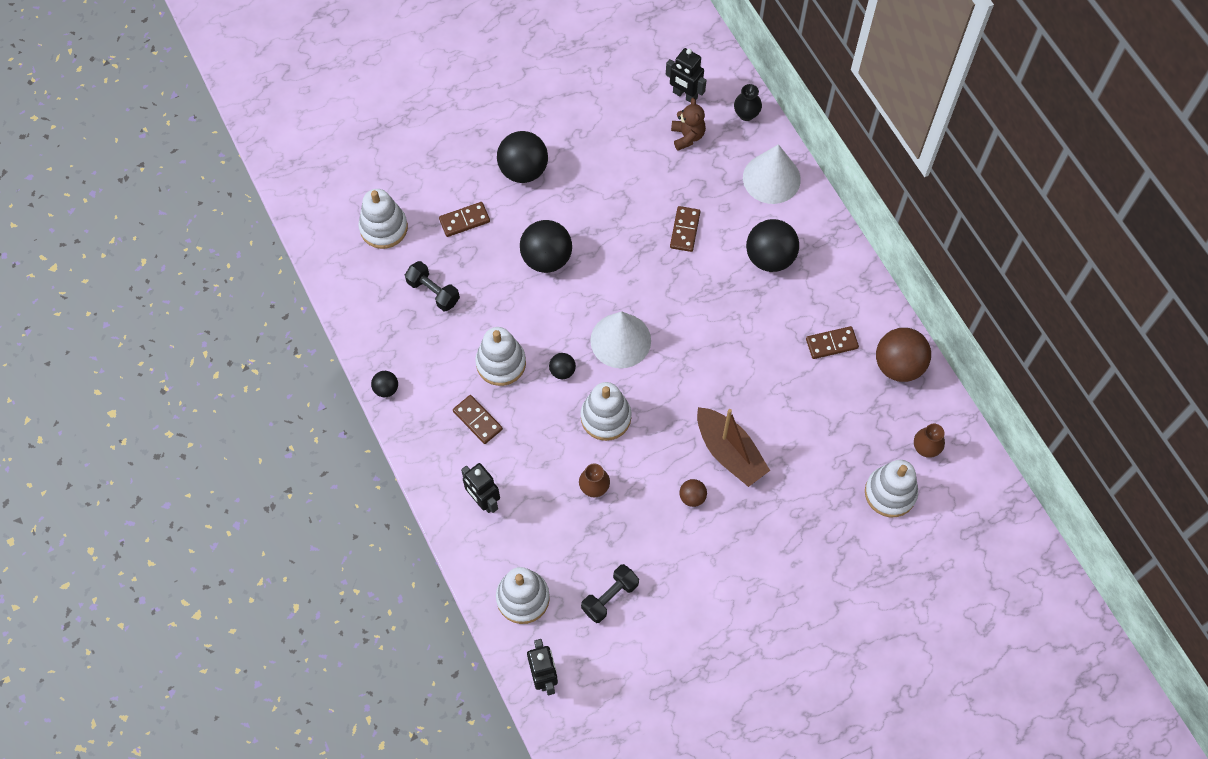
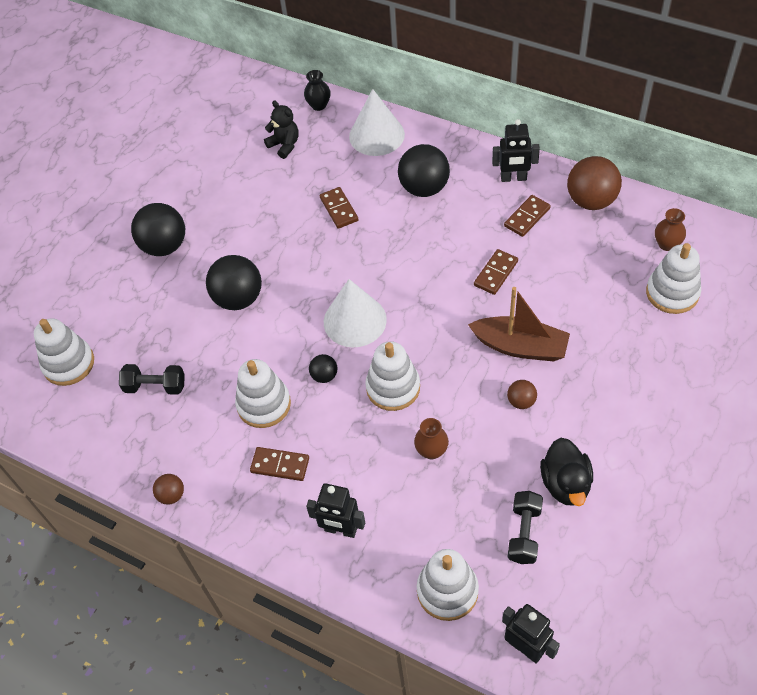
camera: 30 degrees left, 10 degrees down
(386, 389) = (171, 495): black ball -> brown ball
(464, 220) = (141, 313): brown domino -> brown domino (495, 273)
(670, 583) = (565, 484): none -> black duck
(684, 95) = (258, 120): black robot -> black robot (513, 178)
(687, 136) = (284, 145): brown teddy bear -> black teddy bear

